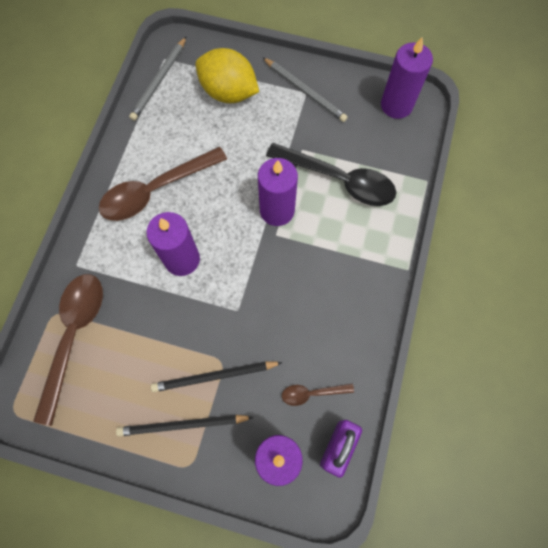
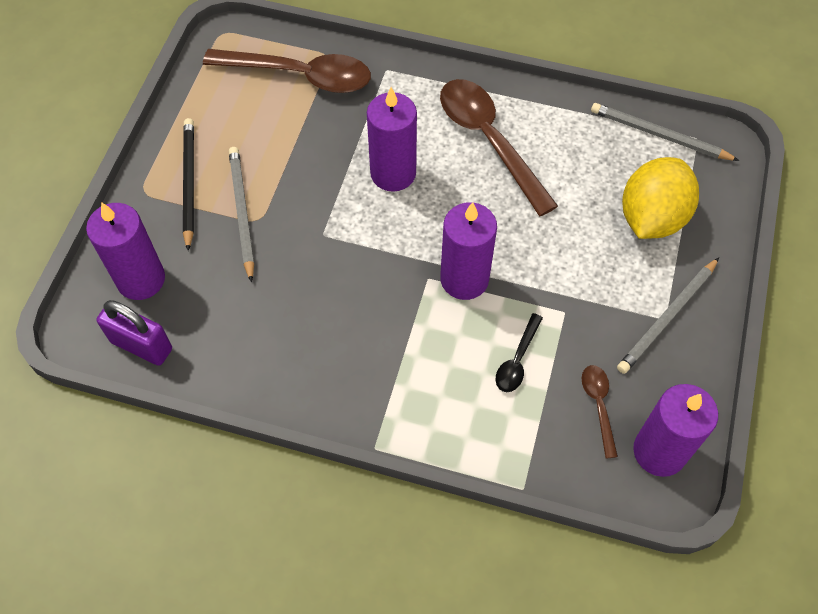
camera: 90 degrees right, 10 degrees down
(214, 376) = (242, 212): black pencil -> grey pencil
(312, 393) = (210, 318): brown spoon -> brown spoon (598, 405)
(339, 180) = (517, 360): black spoon -> black spoon, size x0.47

